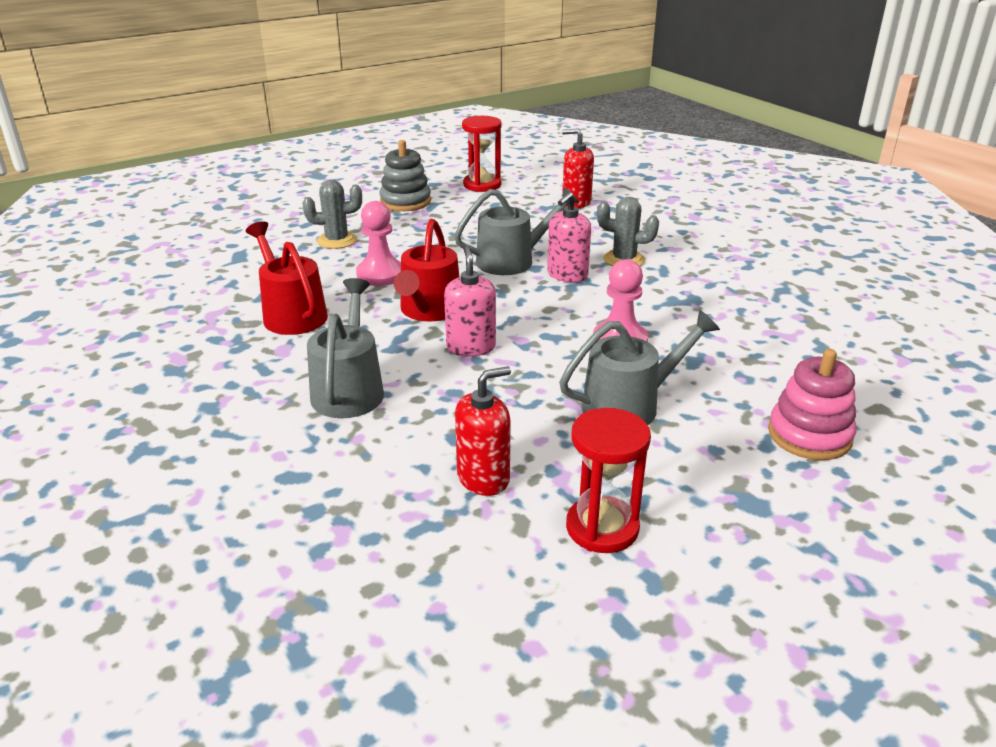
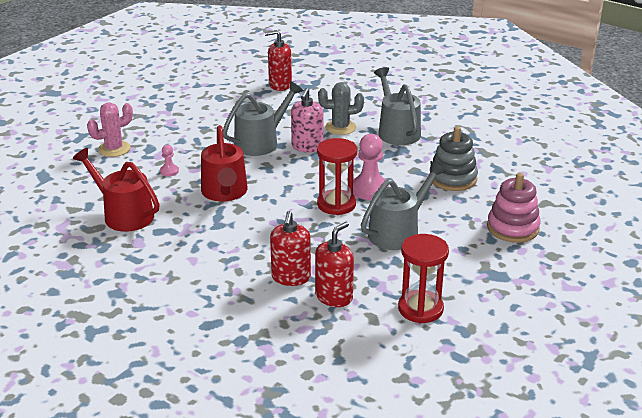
camera: 20 degrees left, 0 degrees up
(337, 240) = (114, 149): grey cactus -> pink cactus
(349, 390) = (207, 260): grey watering can -> grey watering can (397, 131)
(380, 274) = (169, 171): pink pawn -> pink pawn, size x0.50
(405, 202) = (145, 106): grey stacking toy -> grey stacking toy (453, 179)
(441, 436) = (291, 277): none -> red soap dispenser
(471, 347) = (272, 213): pink soap dispenser -> none
(482, 185) = (197, 81): red hourglass -> red hourglass (336, 204)

